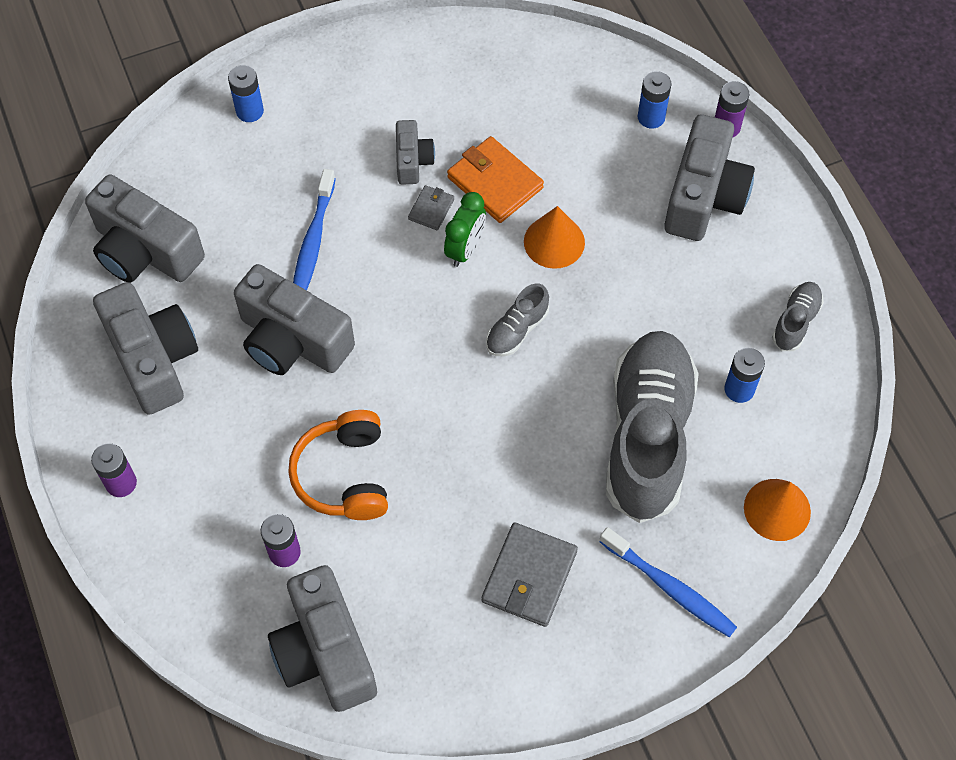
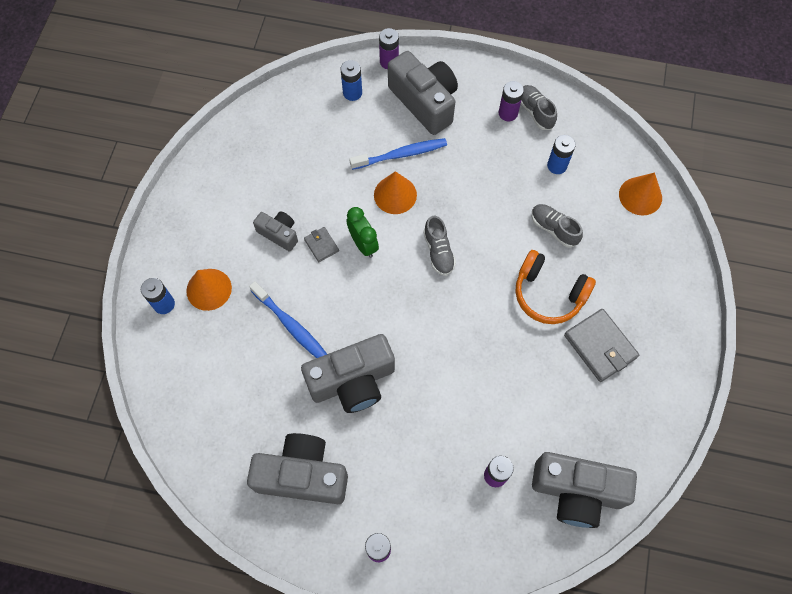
camera: 55 degrees left, 5 degrees up
(145, 251) = (217, 432): grey camera -> none
(297, 139) = (209, 289): none -> orange cone
(344, 475) = (467, 408): orange headphones -> orange headphones (548, 294)
(495, 182) = (330, 199): orange wallet -> none
(647, 436) = (554, 229): grey shoe -> grey shoe, size x0.43
(670, 587) = (652, 278): blue toothbrush -> blue toothbrush (401, 154)
(767, 293) = (508, 113): none -> purple battery

